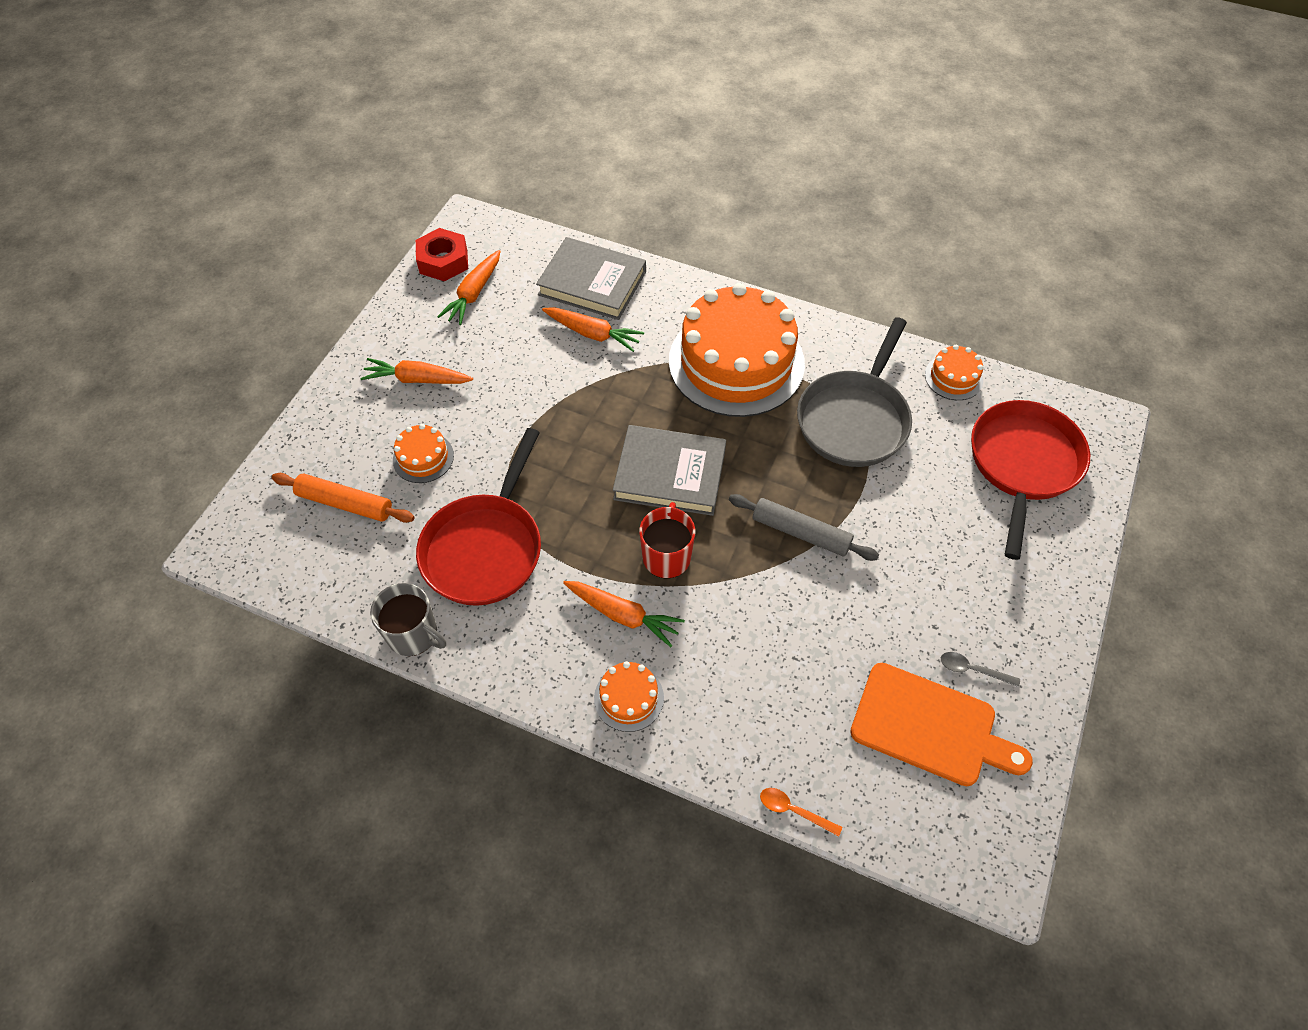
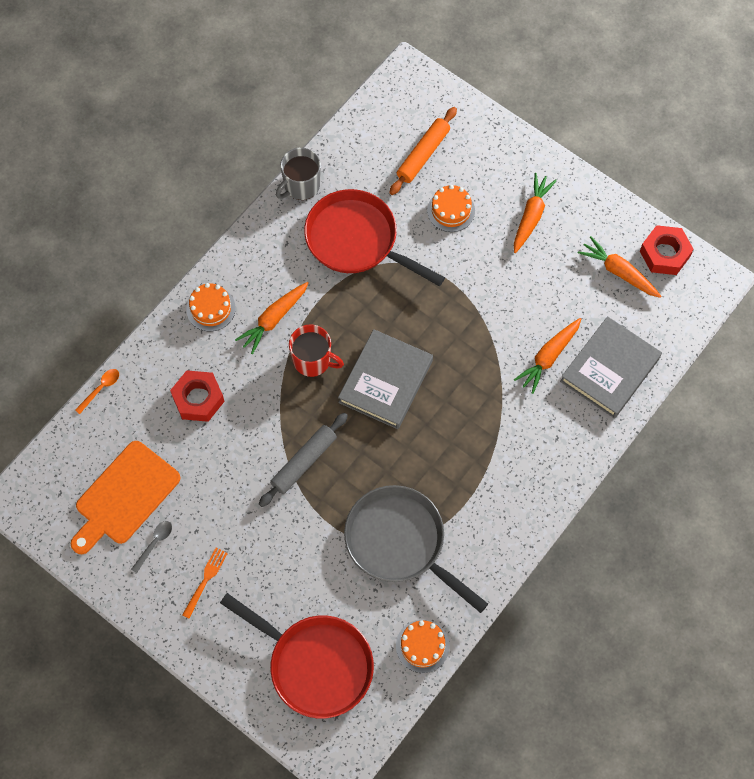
camera: 105 degrees right, 10 degrees up
(736, 362) = (487, 465): orange cake -> none
(763, 675) = (198, 399): none -> red nut
(988, 598) = (205, 580): none -> orange fork

